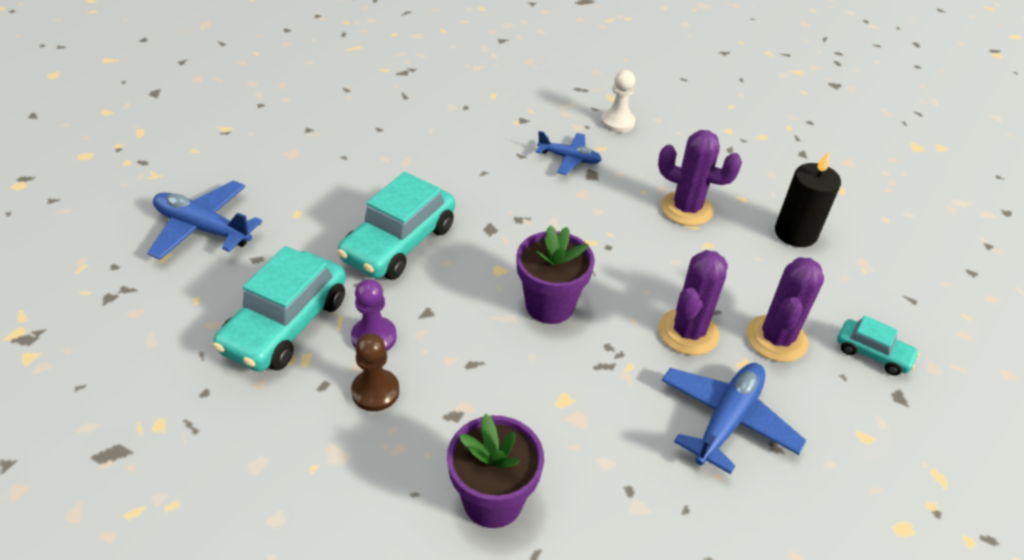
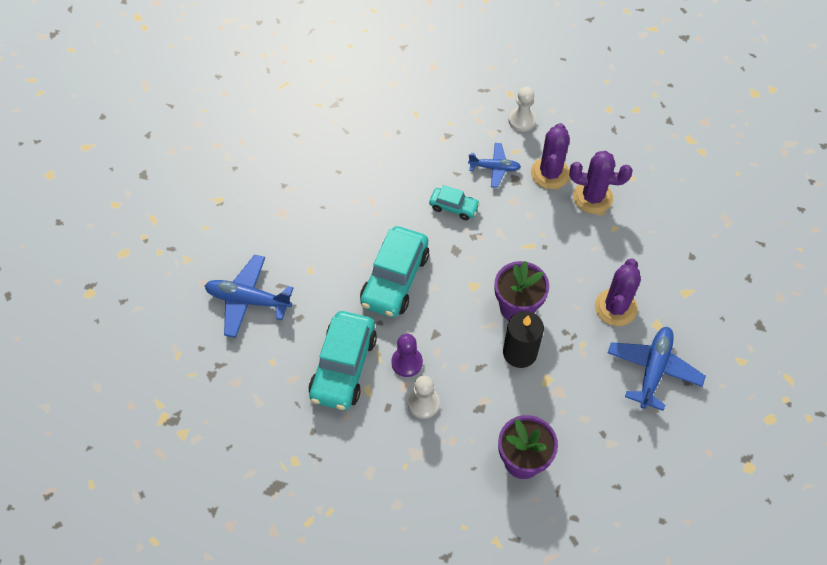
camera: 10 degrees left, 15 degrees up
(375, 391) = (423, 403): brown pawn -> white pawn
(776, 339) = (675, 299): purple cactus -> purple cactus (550, 173)
(795, 233) = (675, 202): black candle -> black candle (520, 352)
(872, 353) = (739, 295): turquoise car -> turquoise car (454, 207)

